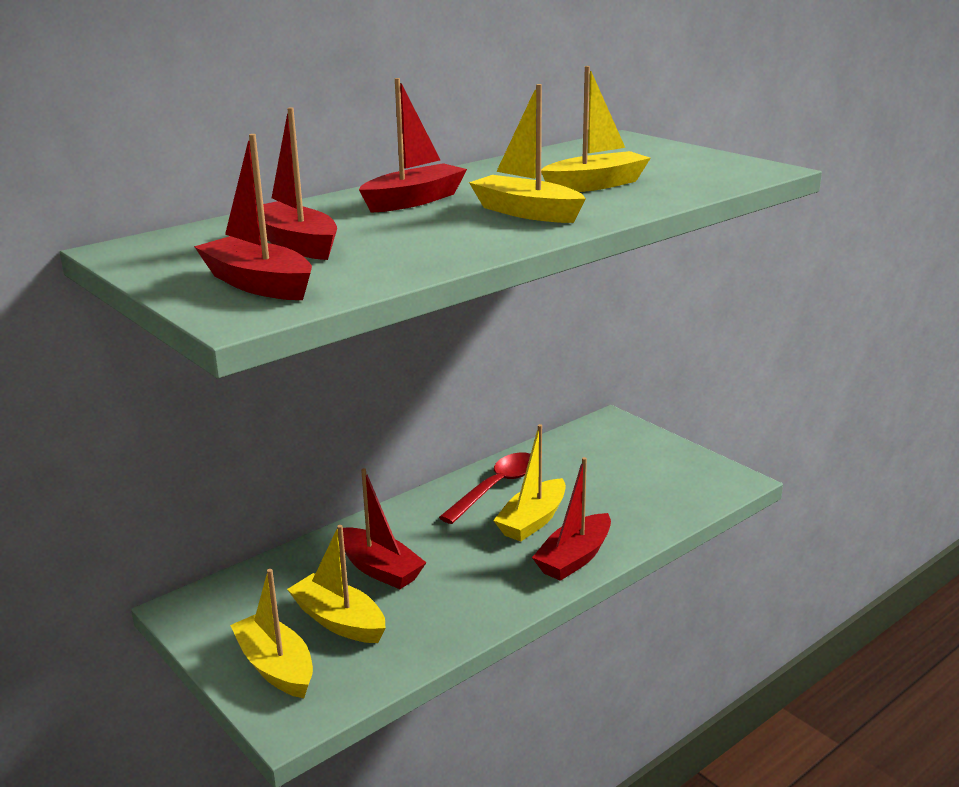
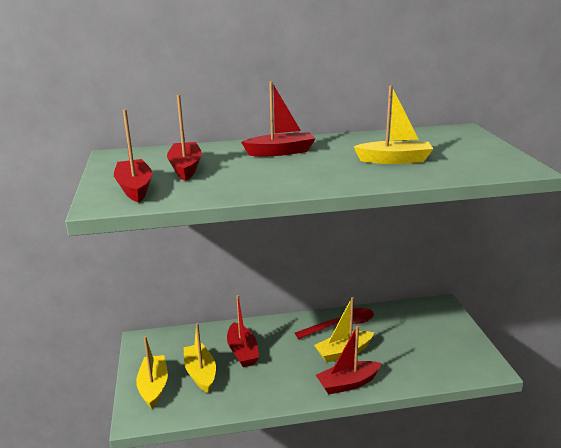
camera: 30 degrees right, 0 degrees up
(526, 212) = (326, 171): yellow boat -> none

